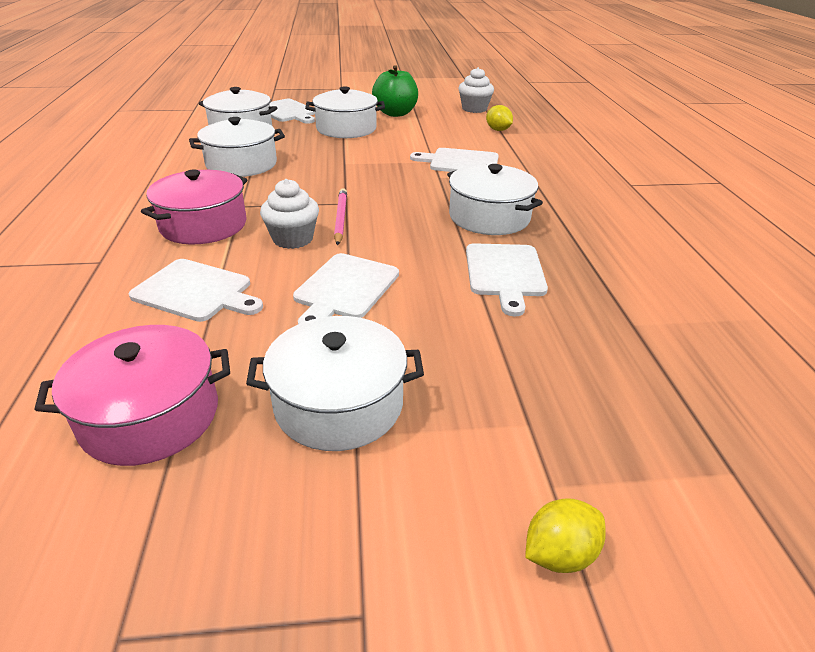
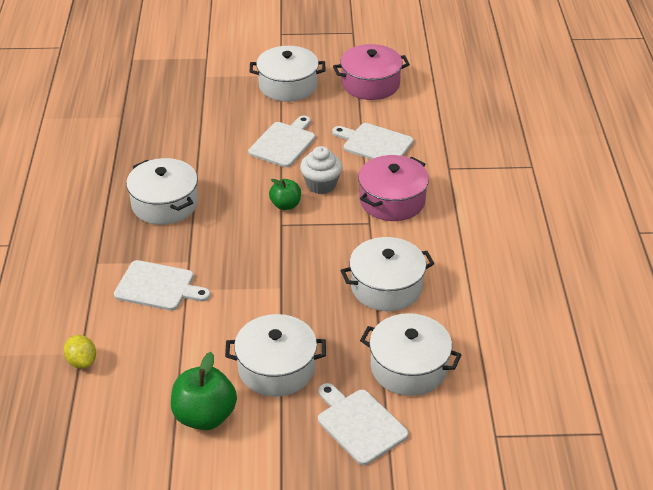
camera: 175 degrees left, 5 degrees up
(340, 218) = (285, 205): pink pencil -> green apple
(474, 109) = (84, 432): white cupcake -> none
(505, 273) = (178, 151): white cutting board -> none
(559, 553) = (213, 42): yellow lemon -> none

